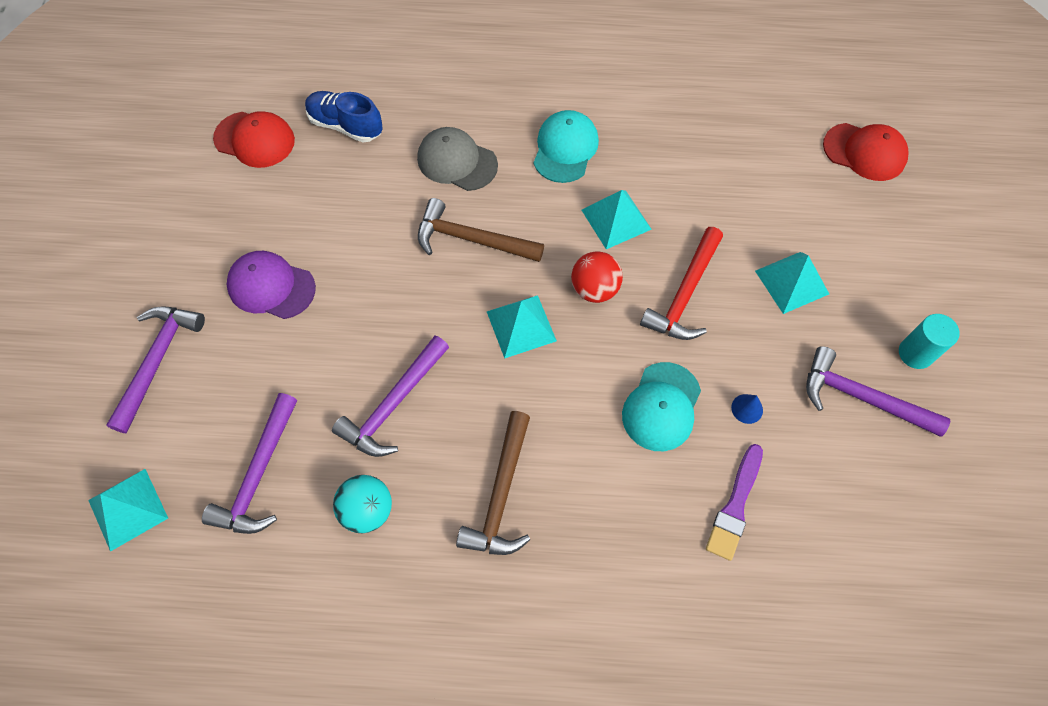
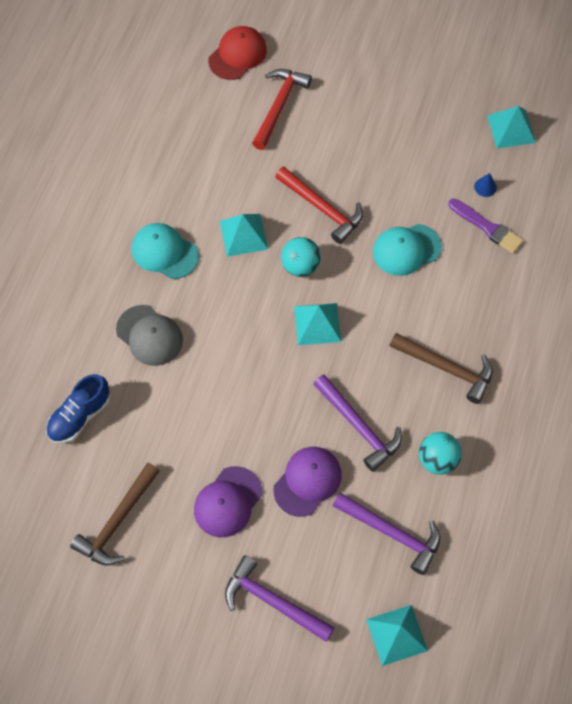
camera: 75 degrees left, 0 degrees up
(254, 139) = (68, 496): red cap -> none
(310, 363) = (307, 481): none -> purple cap
(457, 161) = (149, 335): grey cap -> grey cap turned 90 degrees counterclockwise
(471, 239) = (229, 341): brown hammer -> brown hammer (117, 521)
(594, 289) = (300, 266): red ball -> turquoise ball
(661, 407) = (406, 249): turquoise cap -> turquoise cap turned 120 degrees clockwise
(747, 408) = (421, 198): blue cone -> blue cone (485, 187)
(791, 282) = (332, 139): turquoise pyramid -> turquoise pyramid (511, 129)
(812, 213) = (279, 106): none -> red hammer
(861, 397) = (430, 129): purple hammer -> none
(915, 353) = (407, 87): turquoise cylinder -> none

